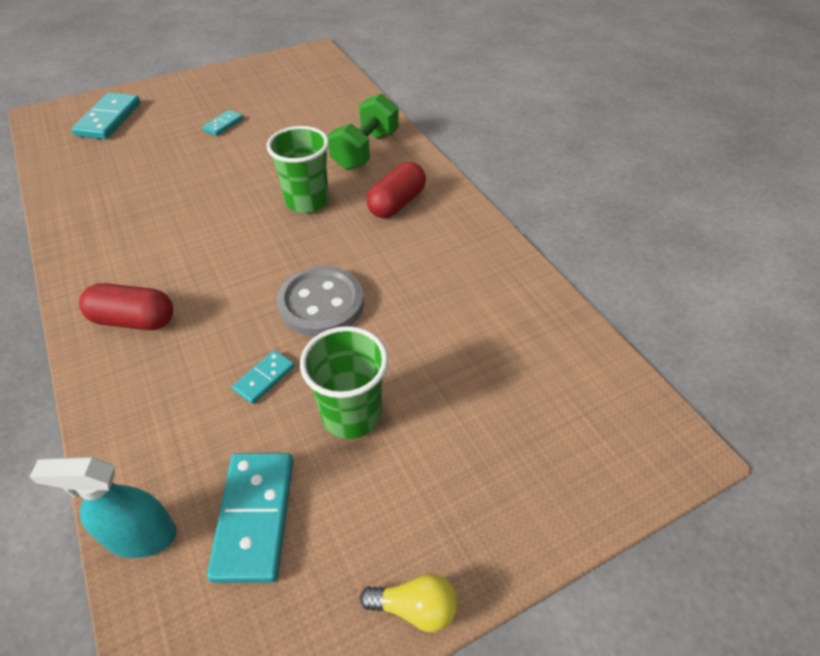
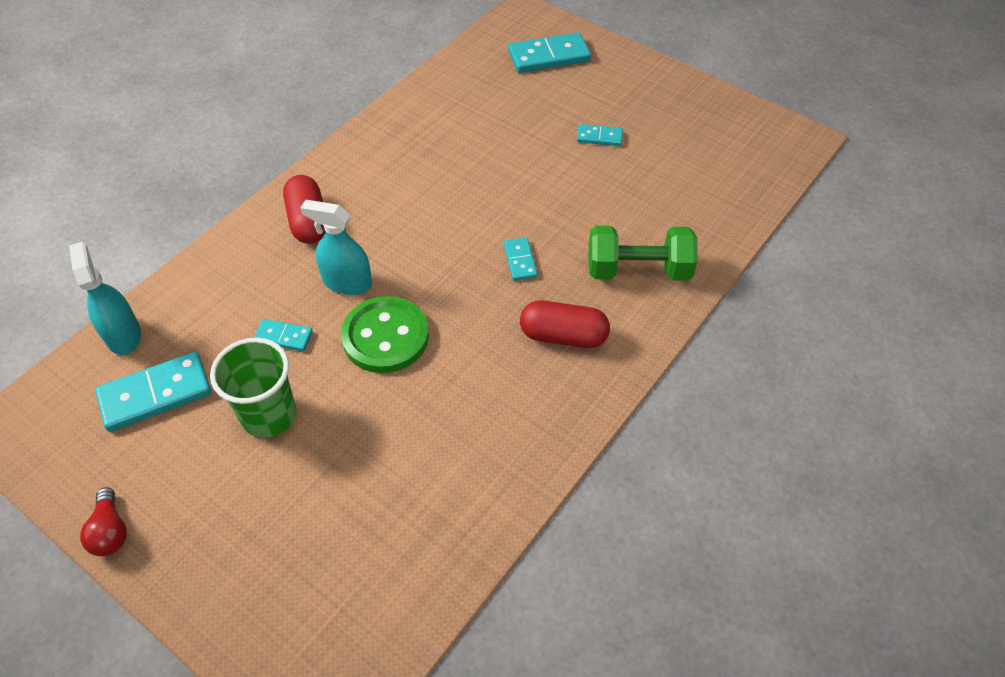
camera: 65 degrees right, 5 degrees up
(237, 312) = (347, 282): none -> turquoise spray bottle
(307, 201) = (520, 261): green cup -> turquoise domino
(321, 303) = (385, 337): grey button -> green button
(415, 608) = (110, 531): yellow light bulb -> red light bulb

